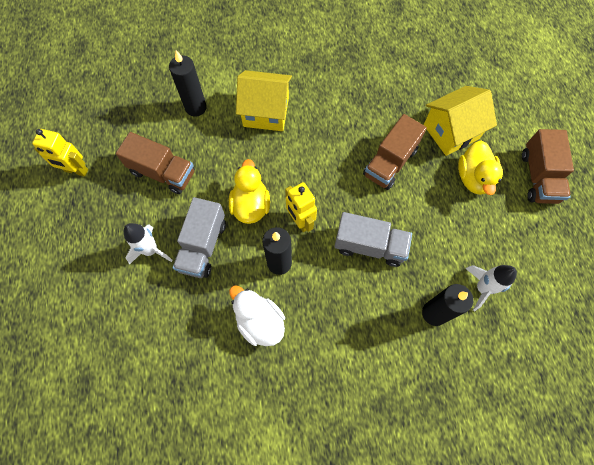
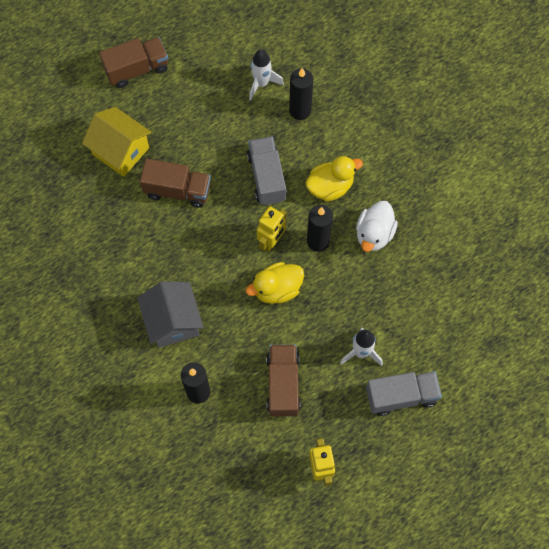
camera: 115 degrees left, 0 degrees up
(203, 245) = (334, 311): grey truck -> grey truck (401, 396)
(266, 112) = (173, 322): yellow house -> grey house
(473, 178) = (161, 118): yellow duck -> yellow duck (330, 187)

